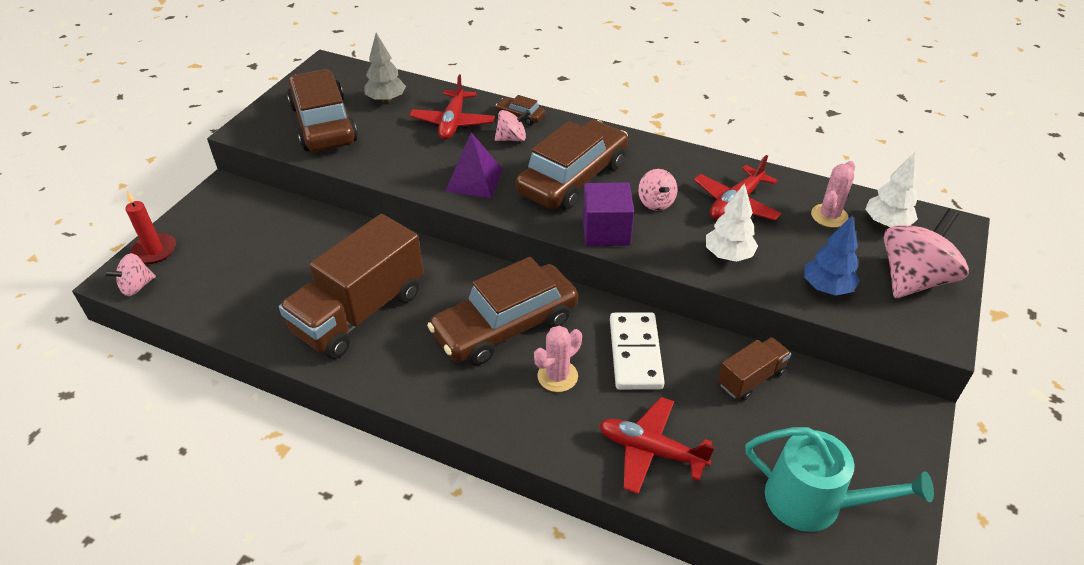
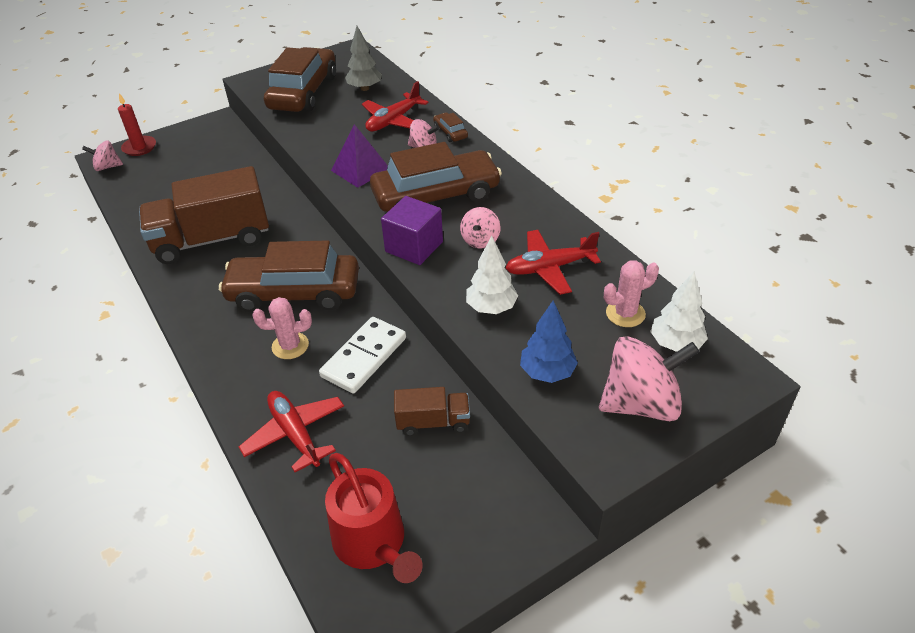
camera: 35 degrees right, 0 degrees up
(813, 502) = (373, 543): turquoise watering can -> red watering can

